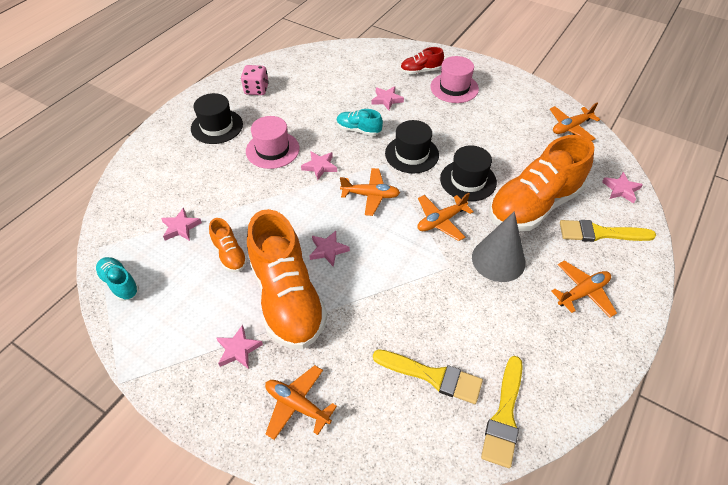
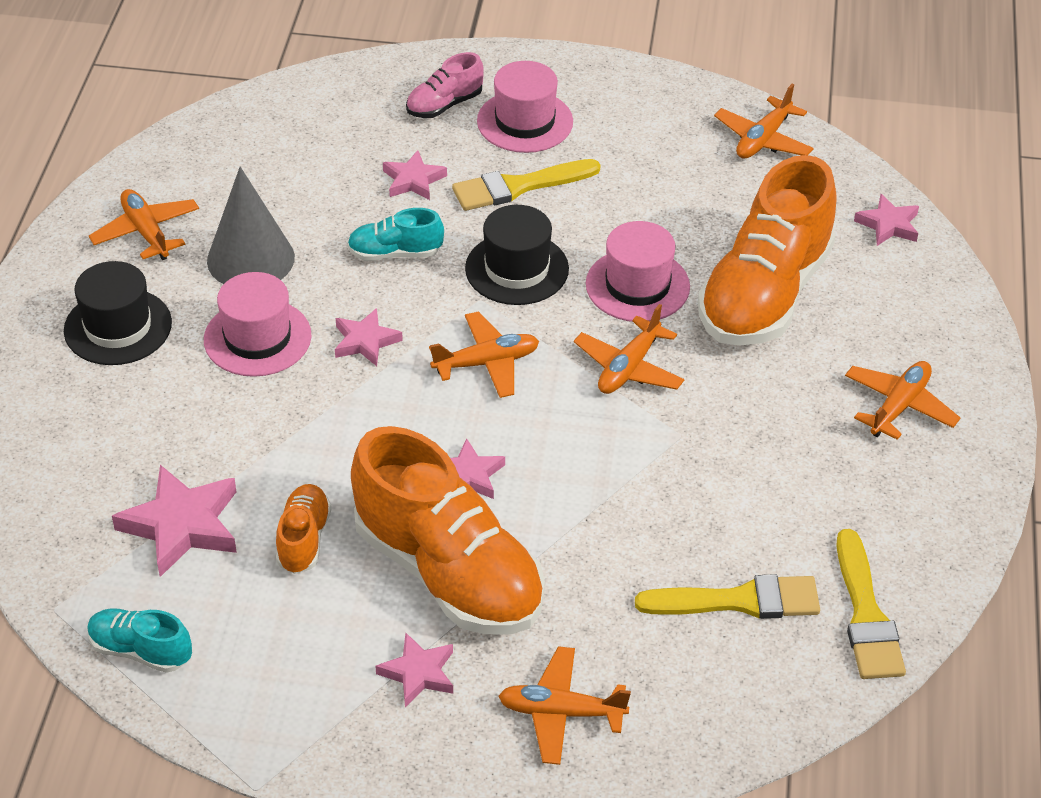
camera: 25 degrees left, 5 degrees down
(180, 227) = (182, 525): pink star -> pink star, size x1.67
(230, 254) = (303, 539): orange shoe -> orange shoe turned 120 degrees counterclockwise
(256, 89) = (146, 232): pink dice -> orange plane
(420, 71) = (444, 105): red shoe -> pink shoe
(468, 180) = (637, 285): black hat -> pink hat
(498, 259) = (751, 399): grey cone -> grey cone (250, 259)
(600, 233) = (886, 306): yellow brush -> yellow brush (518, 186)

